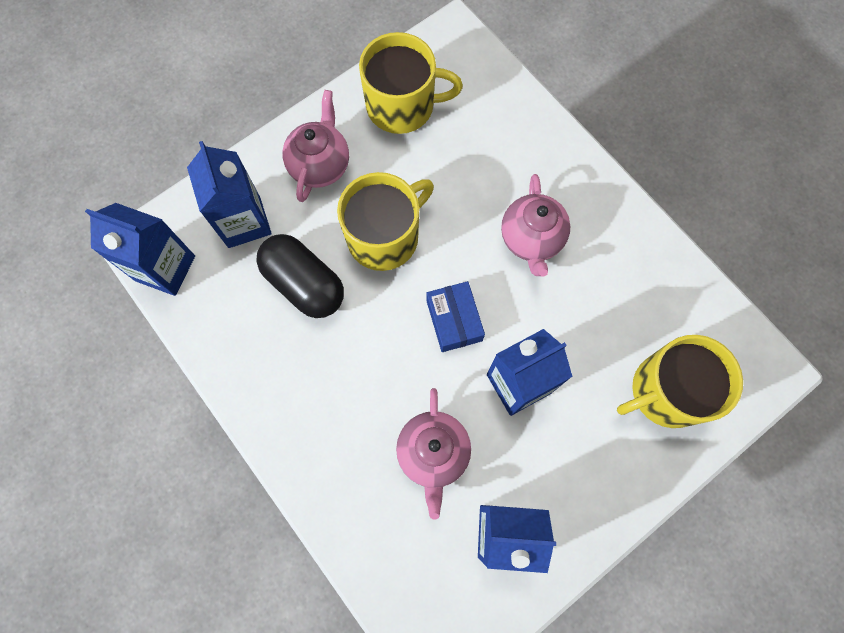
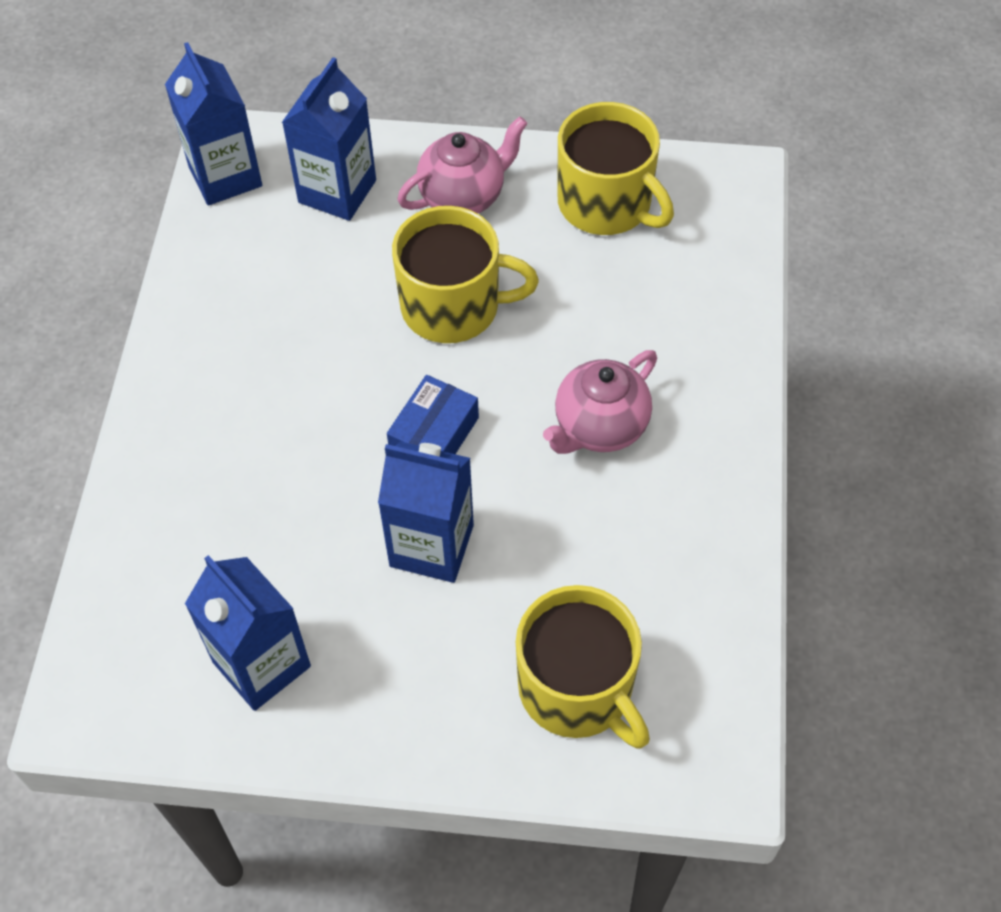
camera: 45 degrees right, 15 degrees down
(304, 284) = (330, 287): black capsule -> none
(433, 453) = (278, 533): pink teapot -> none
(666, 391) = (578, 689): yellow mug -> yellow mug turned 150 degrees counterclockwise

